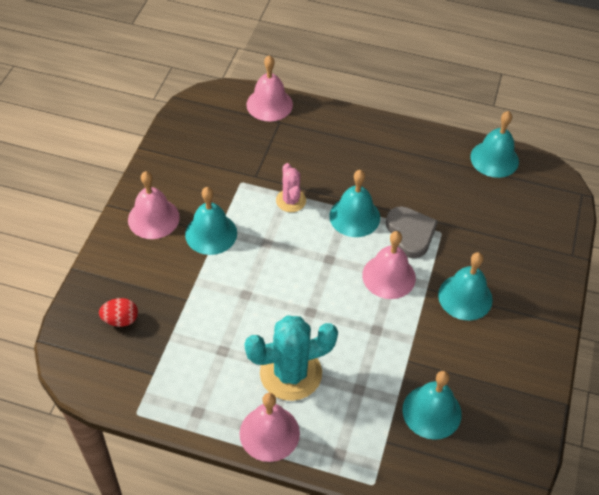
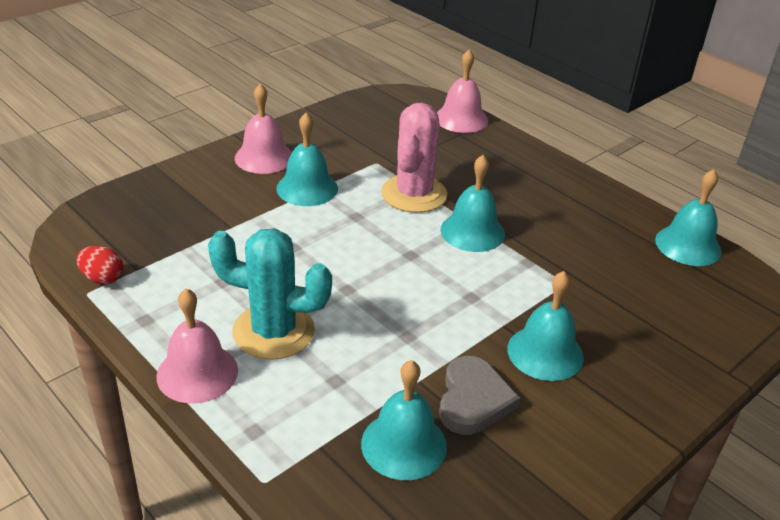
camera: 30 degrees right, 15 degrees down
(120, 320) = (153, 216): red egg -> red egg (102, 278)
(291, 200) = (414, 194): pink cactus -> pink cactus, size x1.80
(389, 276) = (466, 296): pink bell -> none
(410, 233) = (526, 269): grey heart -> grey heart (473, 400)

